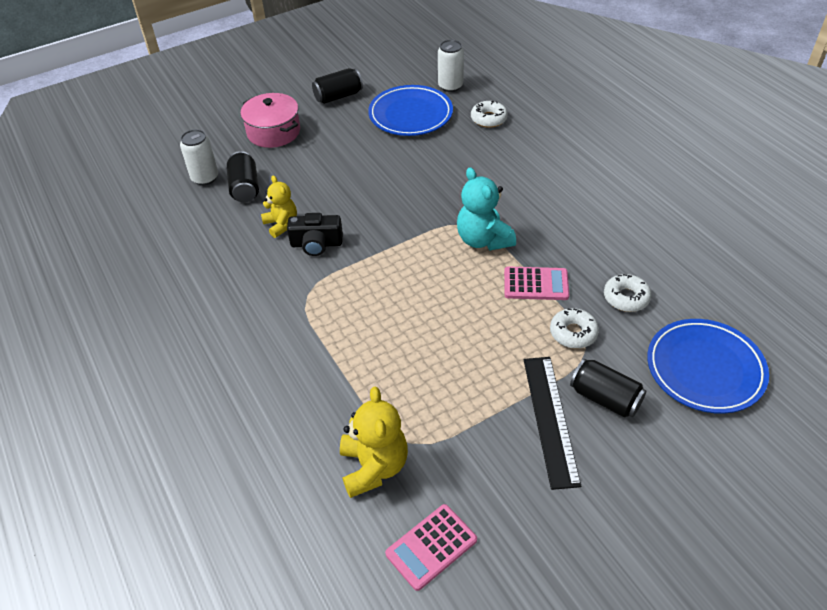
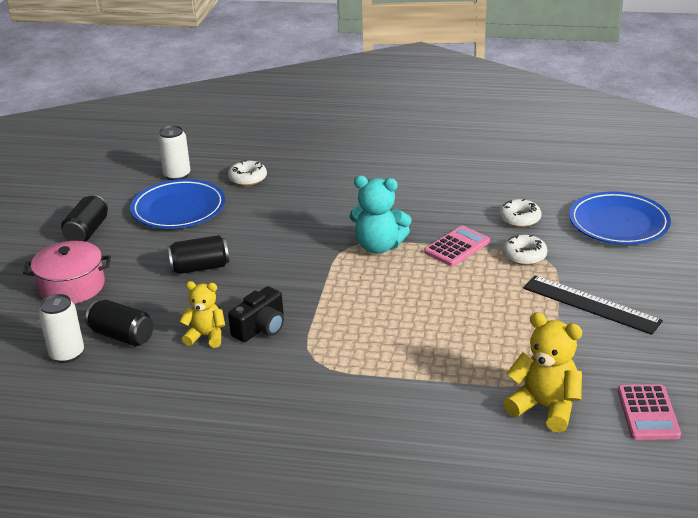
camera: 50 degrees left, 15 degrees down
(605, 398) = (598, 273): black can -> black can (200, 267)

